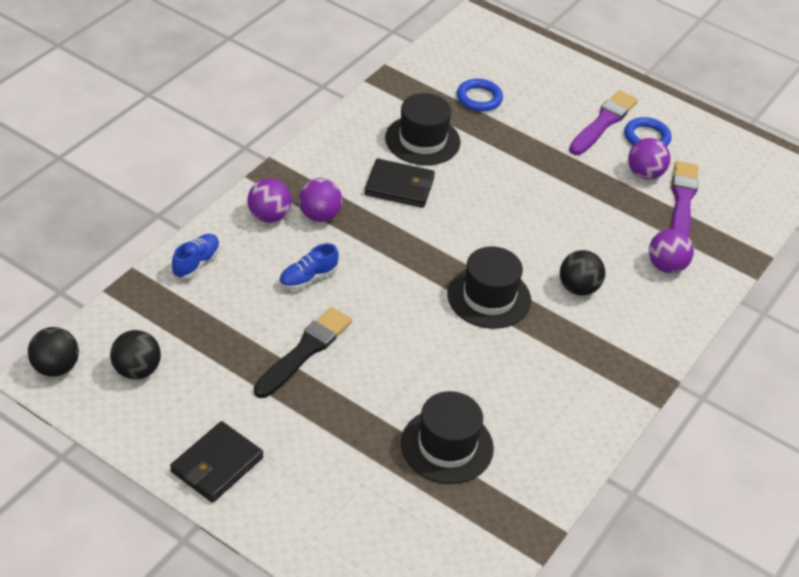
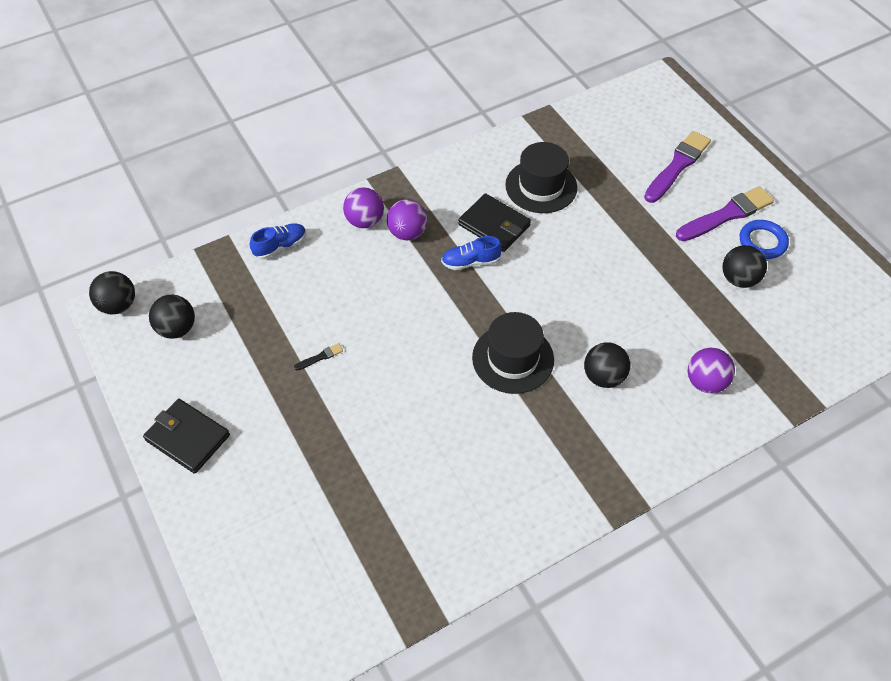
camera: 30 degrees right, 10 degrees up
(216, 465) = (187, 437): black wallet -> black wallet turned 60 degrees clockwise
(304, 351) = (320, 357): black brush -> black brush, size x0.41
(308, 278) = (363, 289): blue shoe -> blue shoe (470, 262)
(447, 446) = (389, 492): black hat -> none
(479, 98) = (617, 159): blue ring -> none
(645, 174) = (739, 279): purple ball -> black ball
(682, 201) = (762, 318): purple brush -> purple brush (677, 166)

